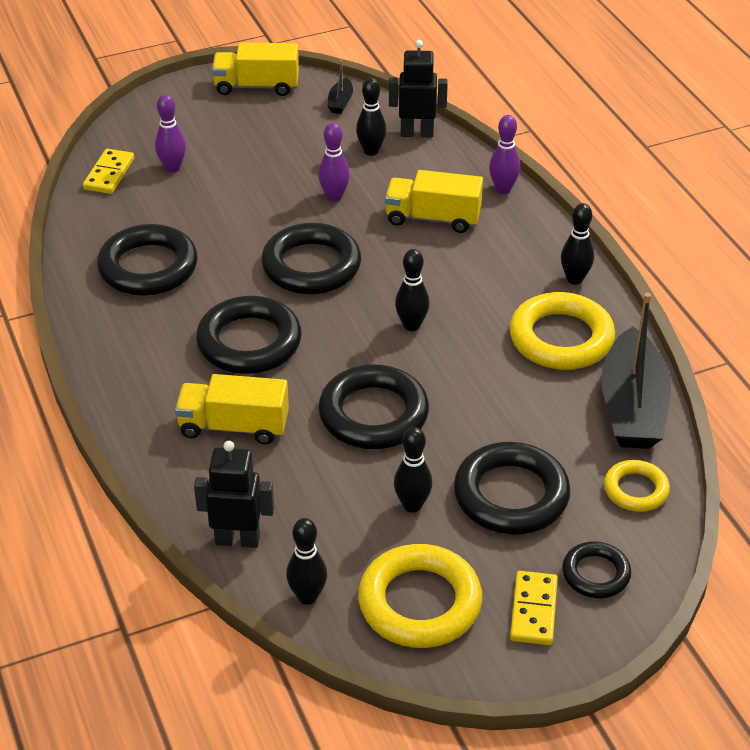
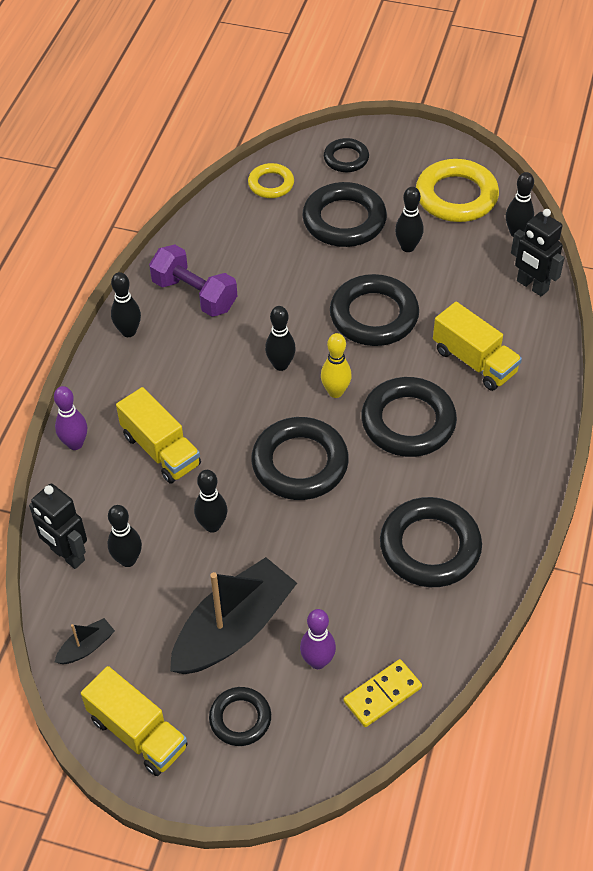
camera: 140 degrees left, 10 degrees up
(197, 120) = (240, 719): none -> black ring
(334, 197) = (212, 525): purple bowling pin -> black bowling pin
(339, 331) = (335, 392): none -> yellow bowling pin
(533, 610) = (399, 161): yellow domino -> none
(561, 338) = (194, 295): yellow ring -> purple dumbbell
(632, 407) = (210, 227): black boat -> black boat (233, 629)

